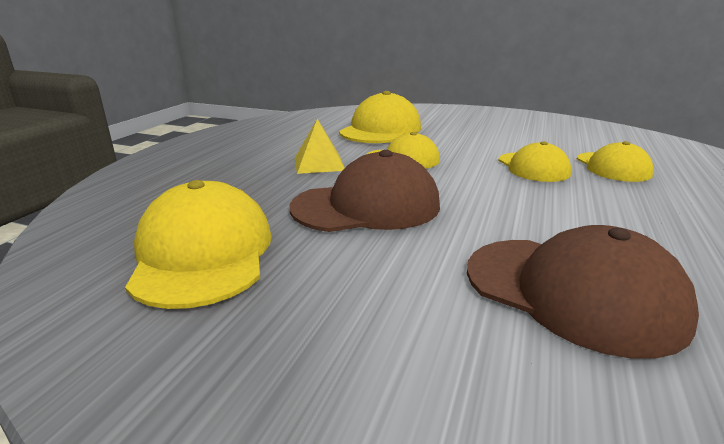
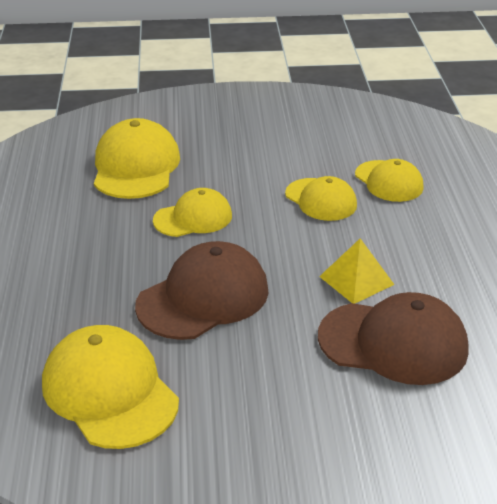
camera: 25 degrees left, 10 degrees up
(319, 164) = (113, 248): yellow pyramid -> yellow pyramid (356, 280)

